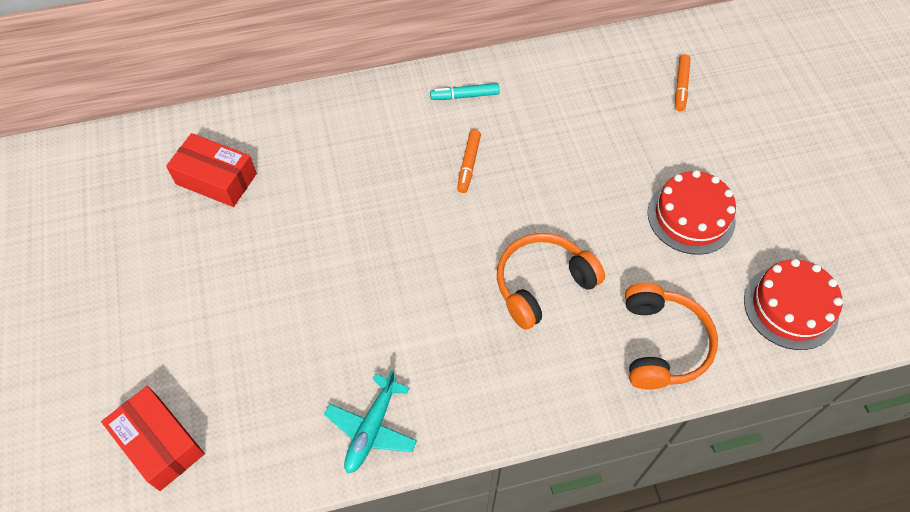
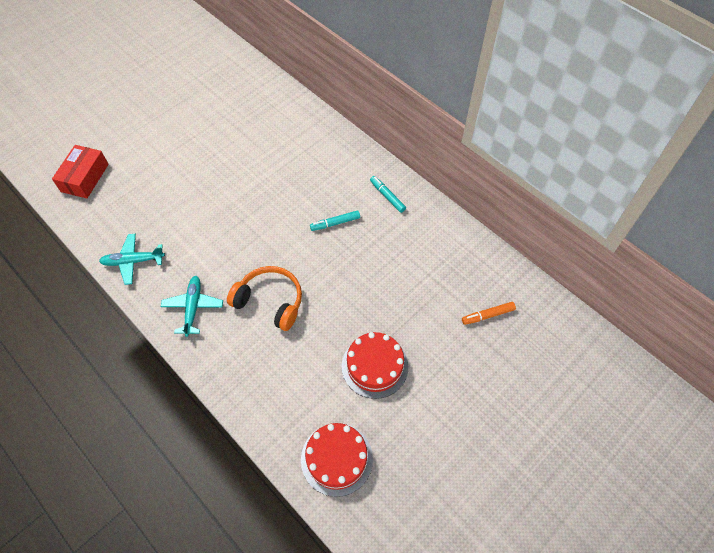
camera: 60 degrees right, 0 degrees up
(216, 179) = (249, 115): red box -> none
(468, 164) = (335, 223): orange marker -> turquoise marker
(498, 378) = (193, 307): none -> turquoise plane
(661, 344) = (263, 387): orange headphones -> none

